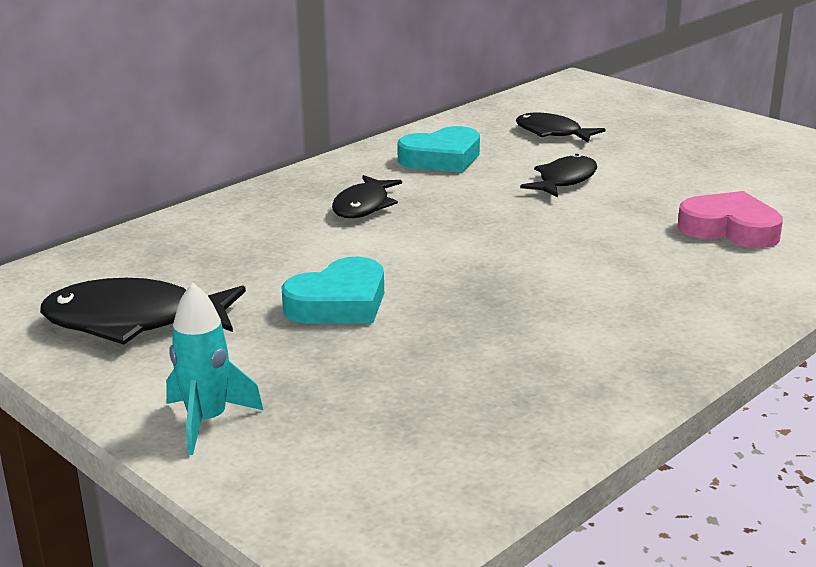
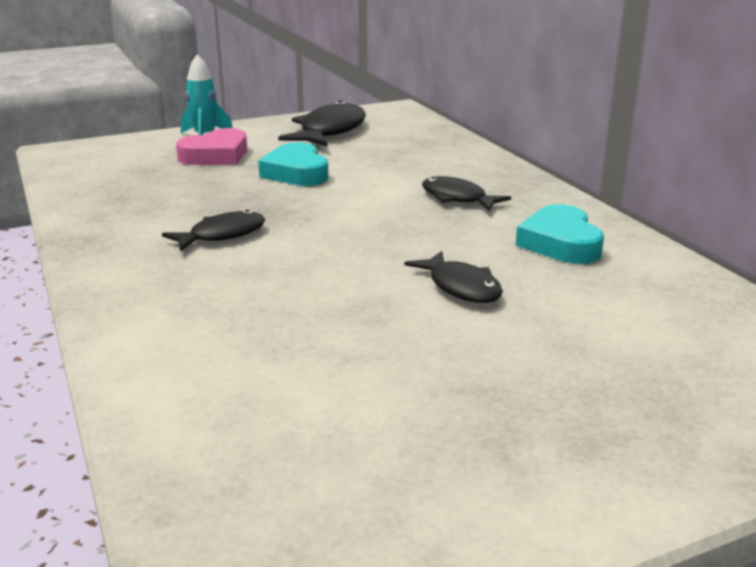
camera: 110 degrees right, 0 degrees up
(552, 133) = (626, 316): black fish -> black fish (222, 235)
(730, 229) = (262, 339): pink heart -> pink heart (216, 155)

